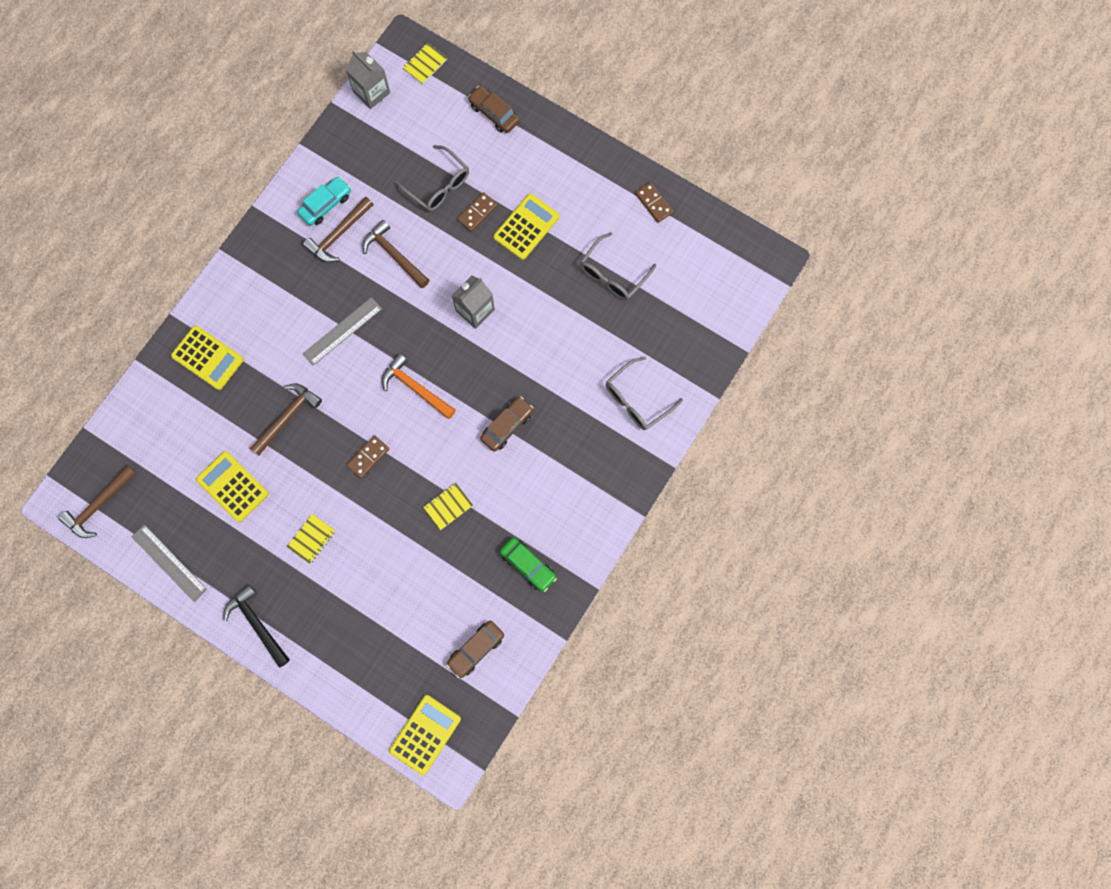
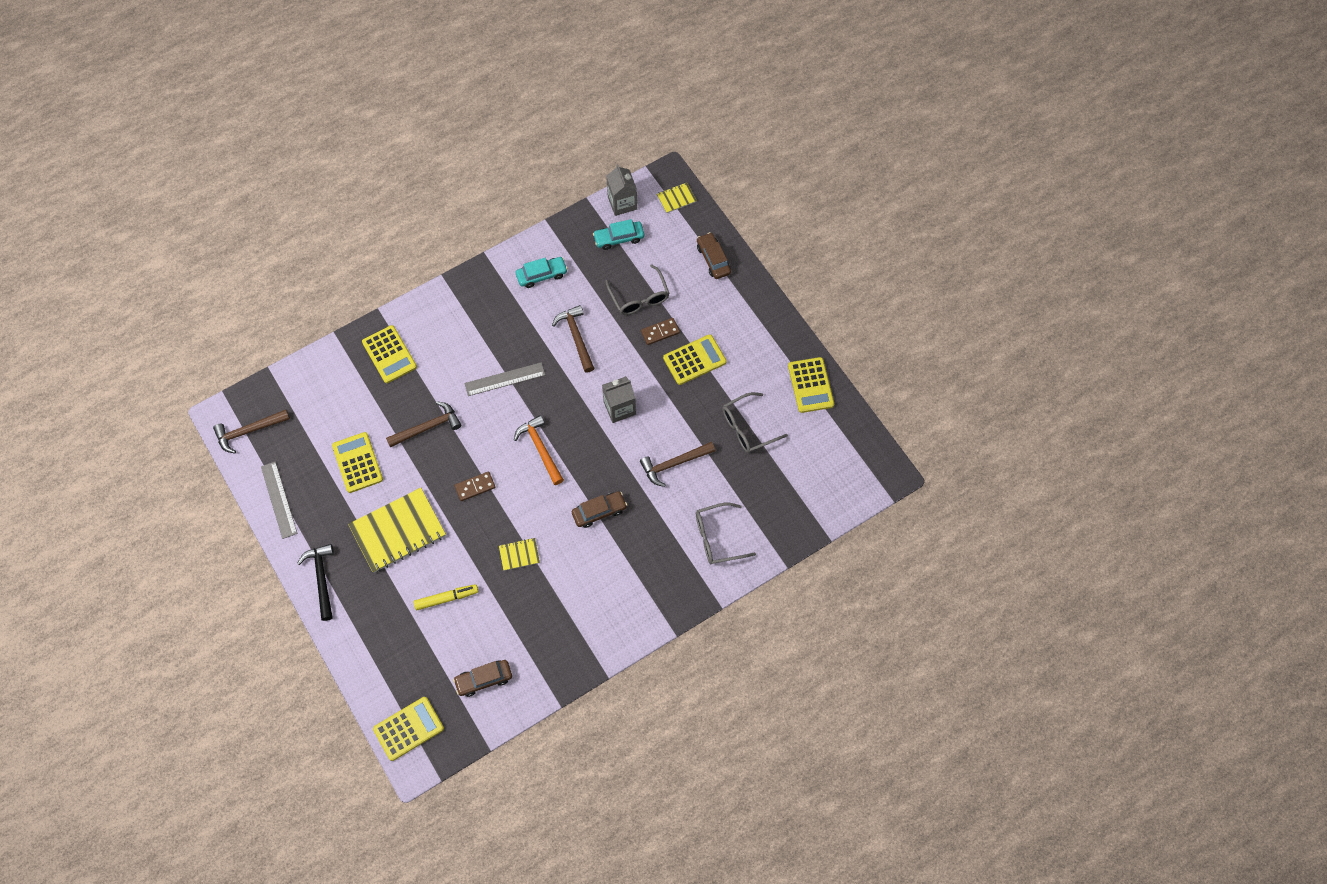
camera: 25 degrees right, 10 degrees down
(311, 539) = (398, 531): yellow notebook -> yellow notebook, size x2.19
(338, 234) = (540, 302): brown hammer -> brown hammer (674, 464)
(386, 131) = (619, 238): none -> turquoise car
(397, 585) = (446, 598): none -> yellow marker
(528, 565) = (560, 631): green car -> none
(654, 203) = (810, 385): brown domino -> yellow calculator

